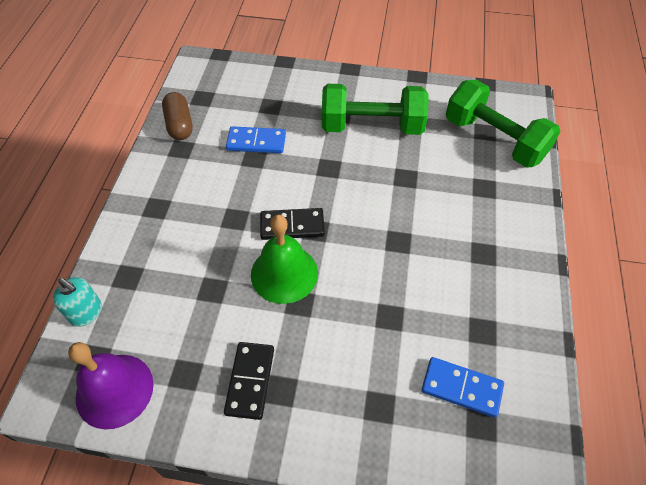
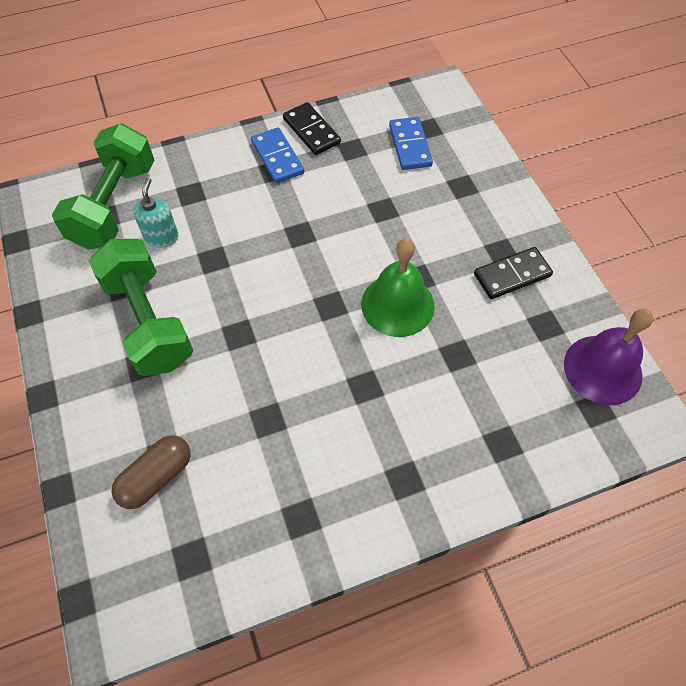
camera: 120 degrees left, 5 degrees up
(86, 312) = (565, 451): turquoise soap dispenser -> turquoise soap dispenser (161, 237)
(179, 125) = (260, 551): brown capsule -> brown capsule (156, 477)
(256, 142) = (240, 432): blue domino -> blue domino (277, 157)
(292, 226) = (339, 327): black domino -> black domino (311, 131)

